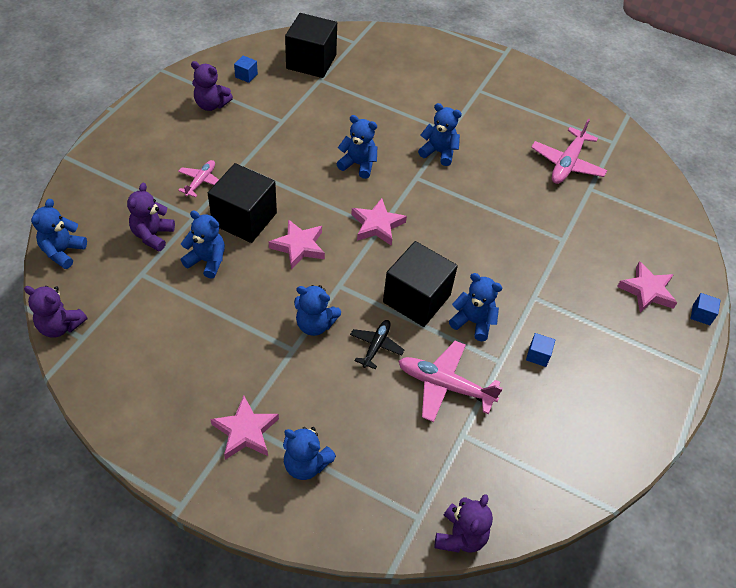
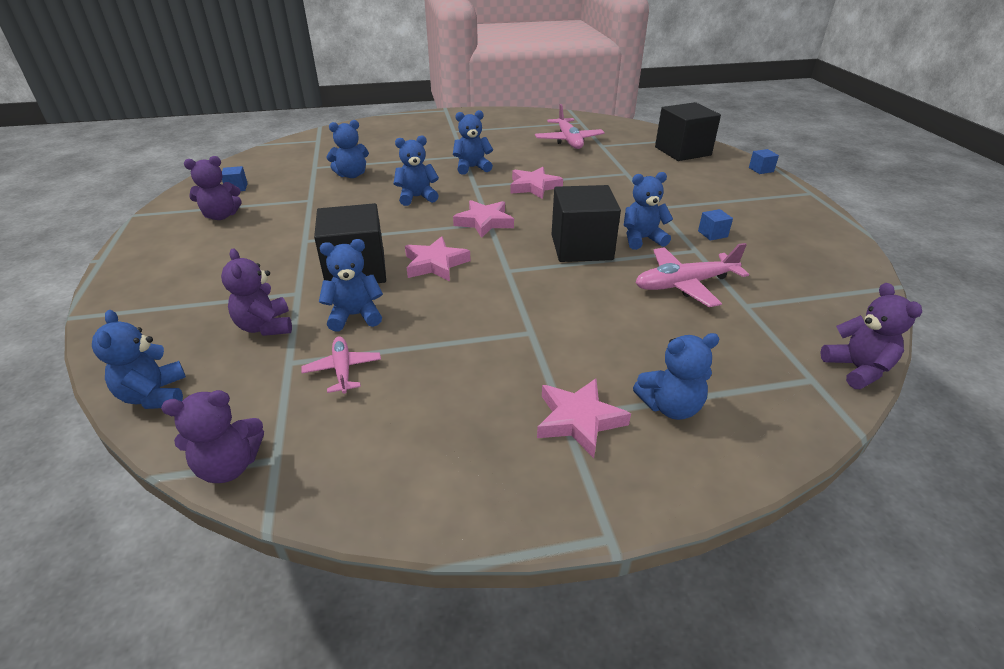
camera: 35 degrees left, 15 degrees down
(201, 181) = (274, 266): pink plane -> pink plane (342, 370)
(311, 62) = (292, 161): black cube -> black cube (682, 151)
(315, 324) = (525, 304): blue teddy bear -> blue teddy bear (351, 175)
(376, 346) = (596, 290): black plane -> none
(647, 291) = (715, 173): pink star -> pink star (534, 187)

